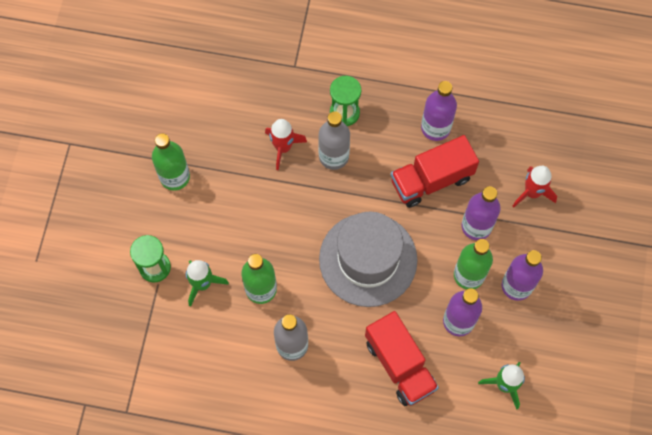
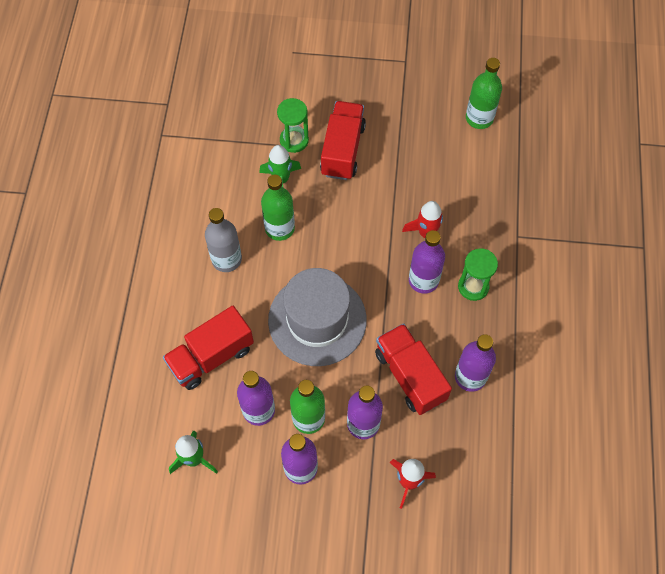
camera: 85 degrees right, 5 degrees down
(174, 218) = (343, 150): none -> red truck
(175, 177) = (383, 146): green bottle -> green bottle (479, 118)
(333, 156) = (423, 280): grey bottle -> purple bottle

